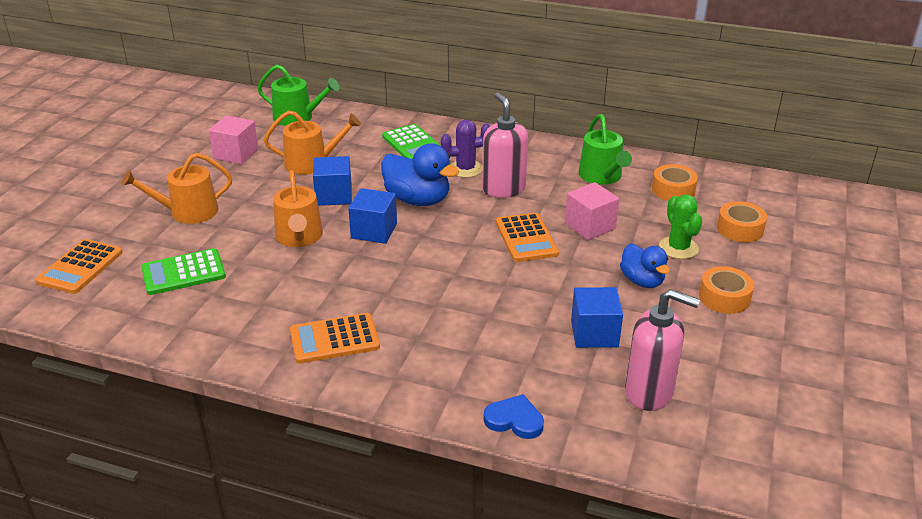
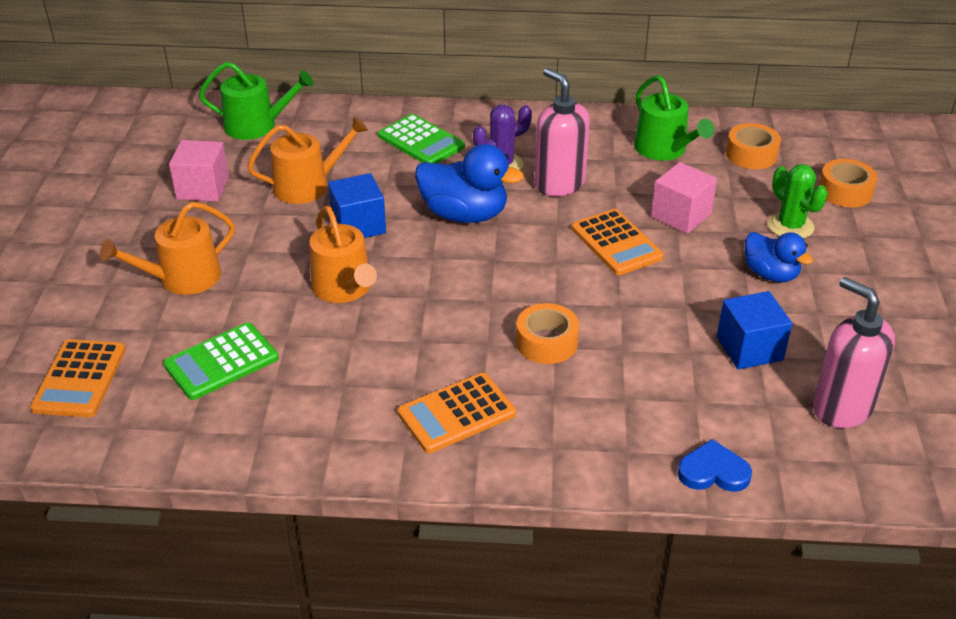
camera: 15 degrees left, 5 degrees up
(374, 231) = (432, 264): blue cube -> none
(649, 392) = (841, 408): pink soap dispenser -> pink soap dispenser turned 135 degrees counterclockwise
(724, 297) = (867, 278): orange tape -> orange tape (546, 342)

